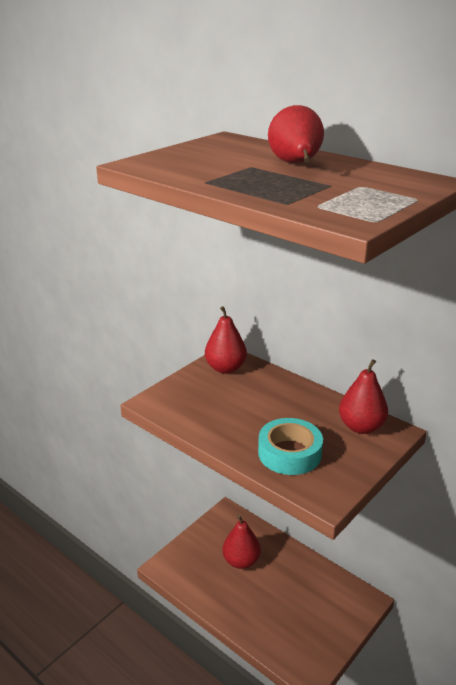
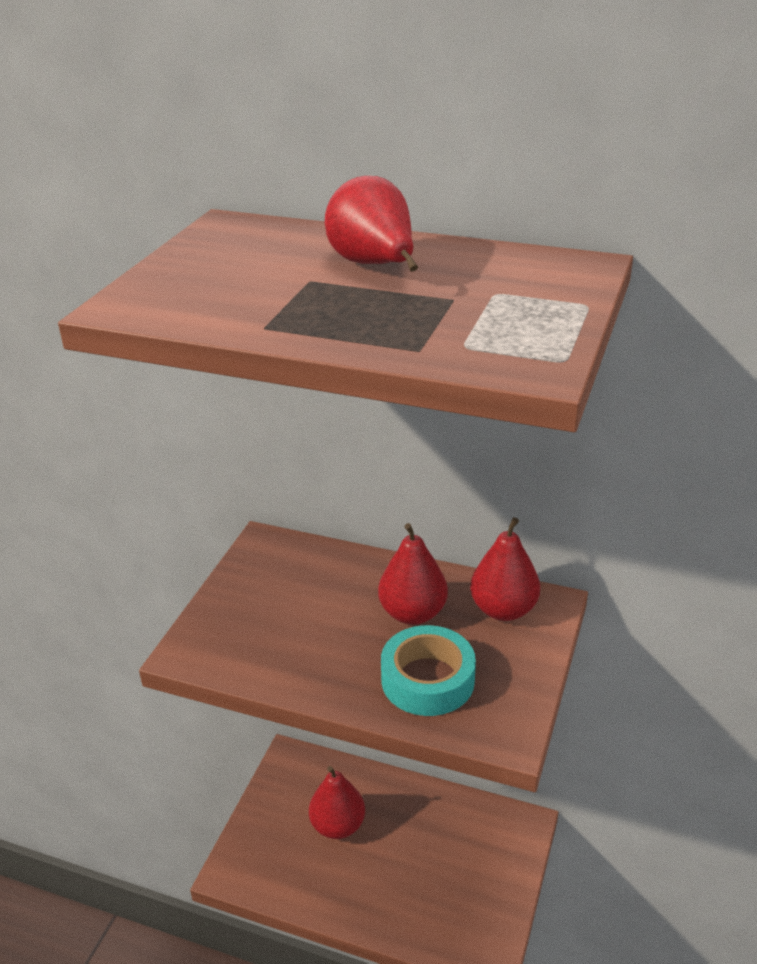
camera: 20 degrees left, 5 degrees up
(225, 368) = (272, 564): red pear -> red pear (412, 613)

